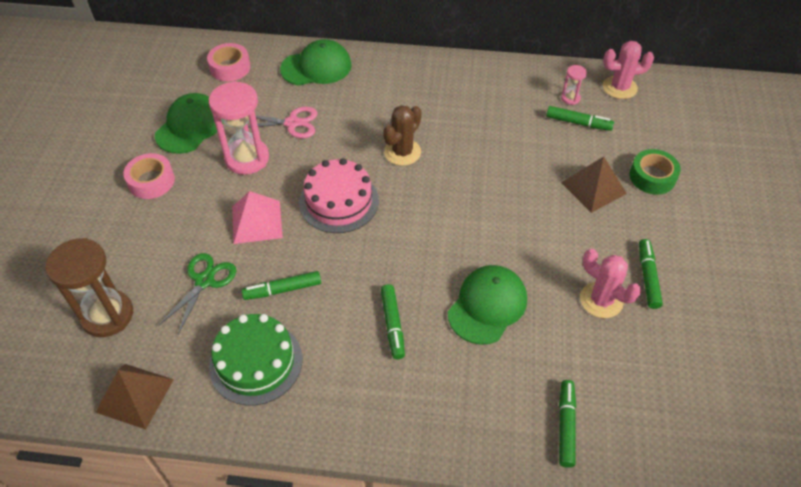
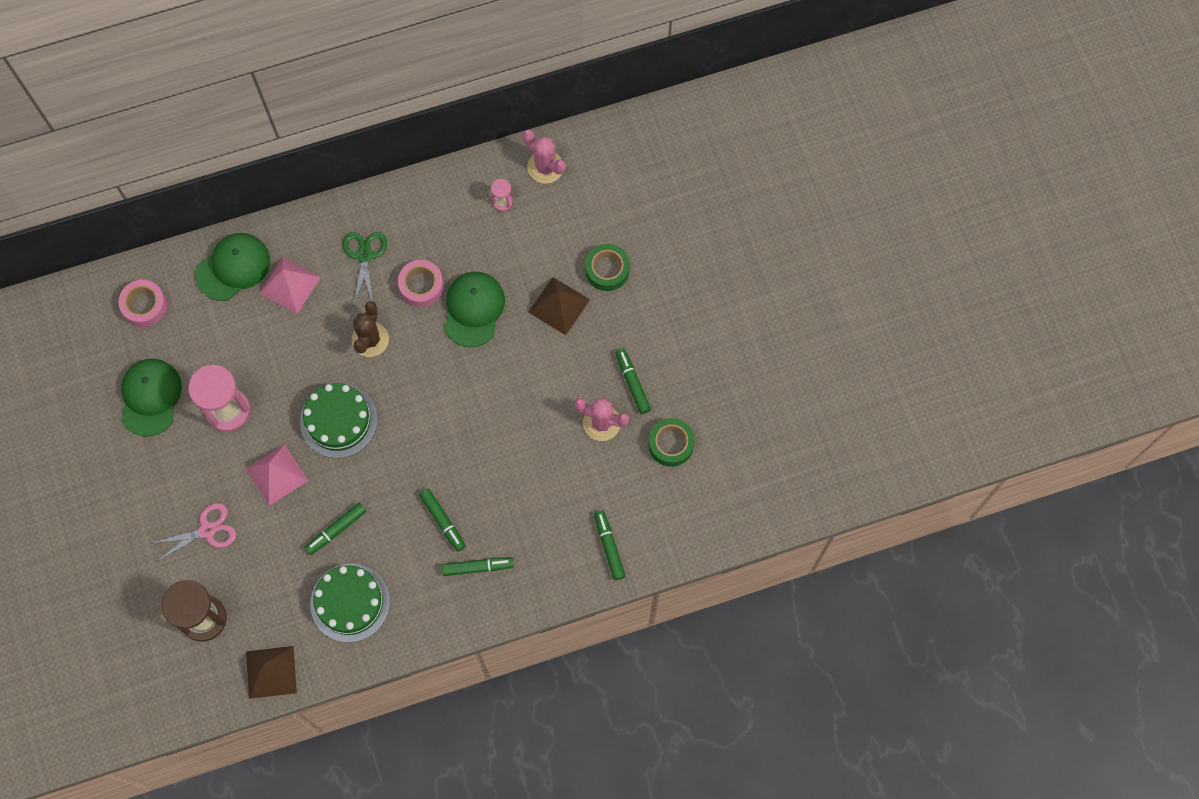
camera: 25 degrees left, 20 degrees up
(151, 181) = (153, 474): pink tape -> pink tape (421, 286)
(205, 281) = (265, 551): green scissors -> green scissors (365, 255)
(292, 123) = (248, 350): pink scissors -> pink scissors (207, 530)
(339, 201) = (338, 420): pink cake -> green cake
(355, 93) = (290, 285): none -> pink pyramid
(487, 306) = (512, 469): green cap -> green cap (473, 309)
(578, 123) = (520, 232): green marker -> green marker (477, 567)
(619, 87) = (545, 167): pink cactus -> pink cactus turned 75 degrees clockwise
(673, 350) = (671, 444): none -> green tape

